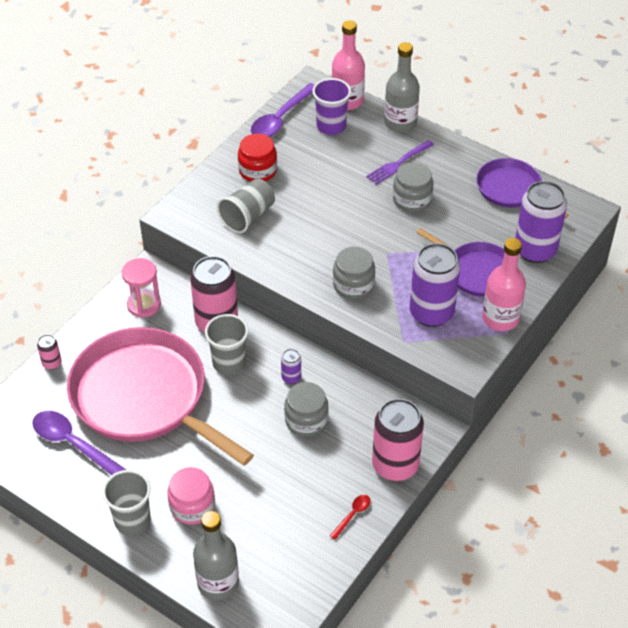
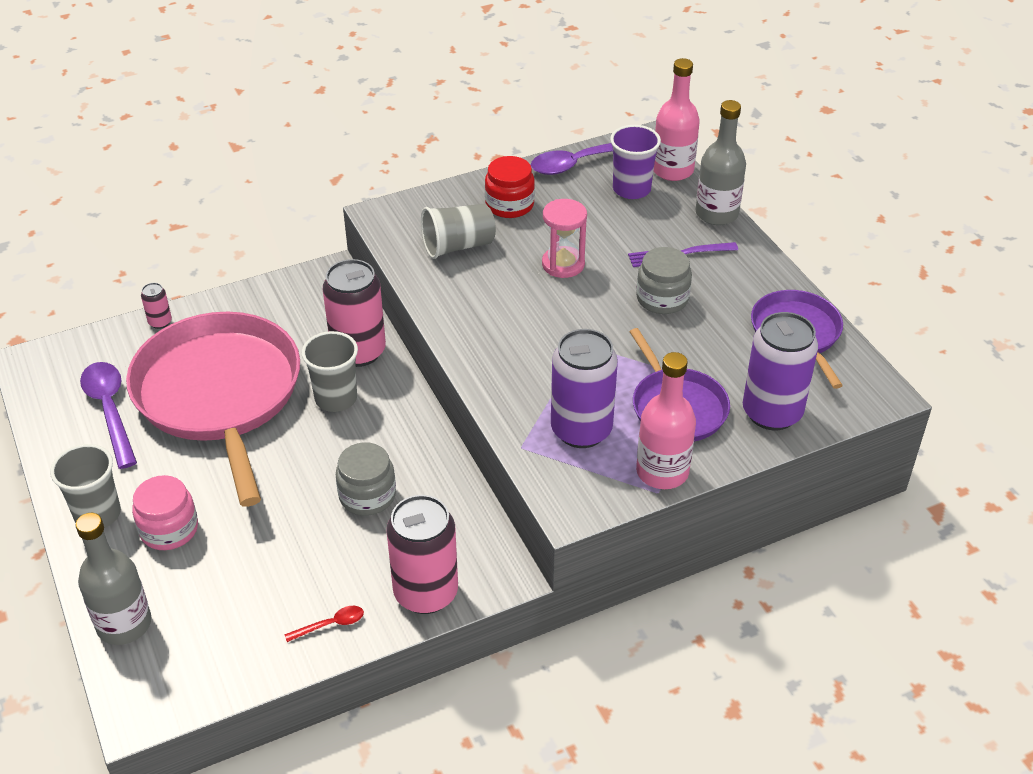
camera: 30 degrees right, 5 degrees down
(144, 305) = (300, 303): pink hourglass -> pink hourglass (563, 264)
(291, 377) = (389, 443): purple can -> none
(353, 285) = (514, 362): grey jar -> none

